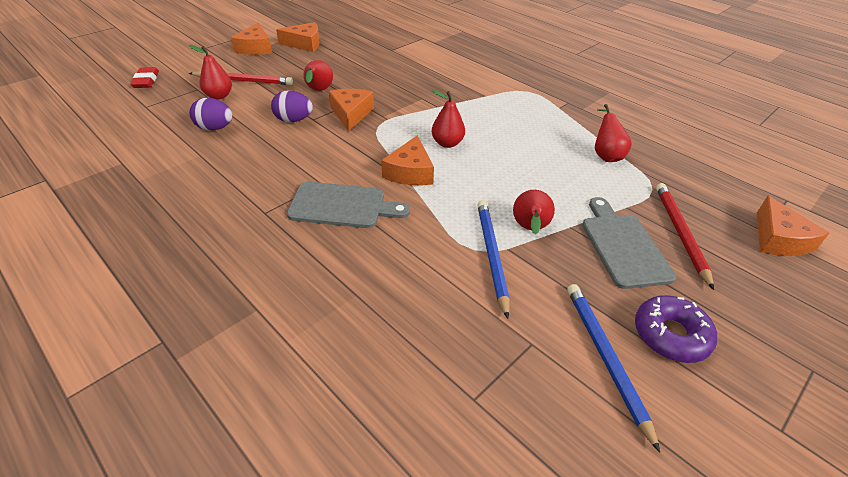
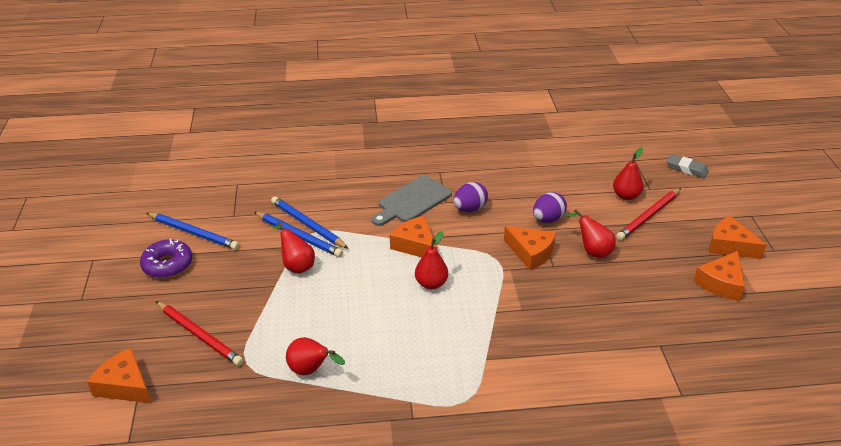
camera: 130 degrees right, 5 degrees down
(146, 81) = (686, 169): red eraser -> grey eraser
(215, 128) = (569, 180): purple egg -> purple egg (469, 209)
(466, 260) = (308, 225): none -> blue pencil
(623, 246) = (230, 297): grey cutting board -> none

